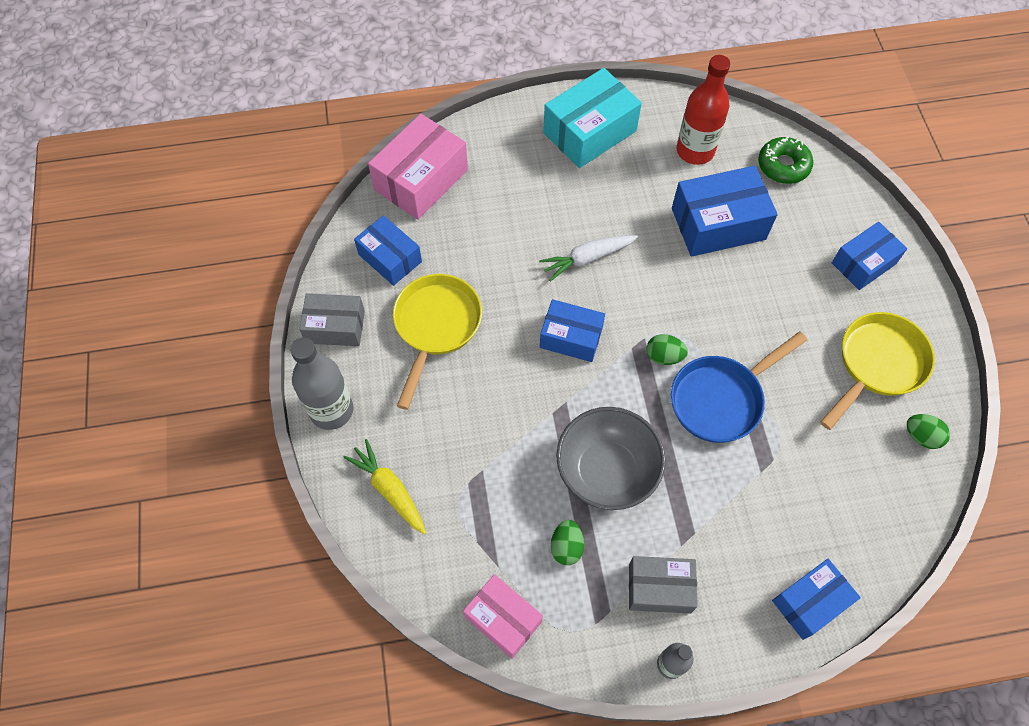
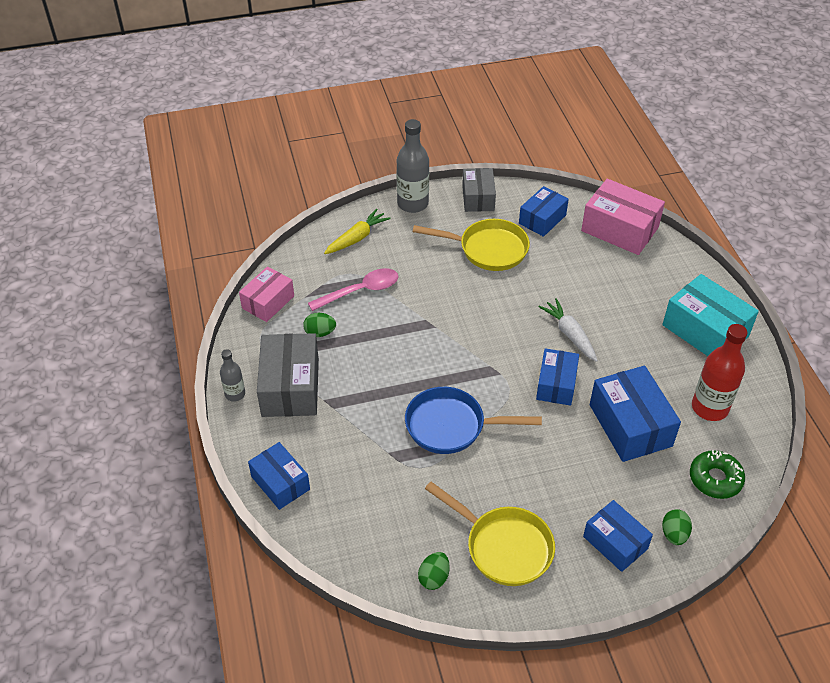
camera: 85 degrees right, 15 degrees down
(494, 490) = (360, 291): none -> pink spoon
(571, 337) = (492, 327): blue box -> blue box (556, 384)
(606, 471) = (380, 353): grey bowl -> none
(659, 588) = (290, 387): grey box -> grey box, size x1.55
(664, 356) = (485, 387): green egg -> green egg (674, 534)
(721, 399) = (451, 426): blue pan -> blue pan turned 45 degrees counterclockwise

